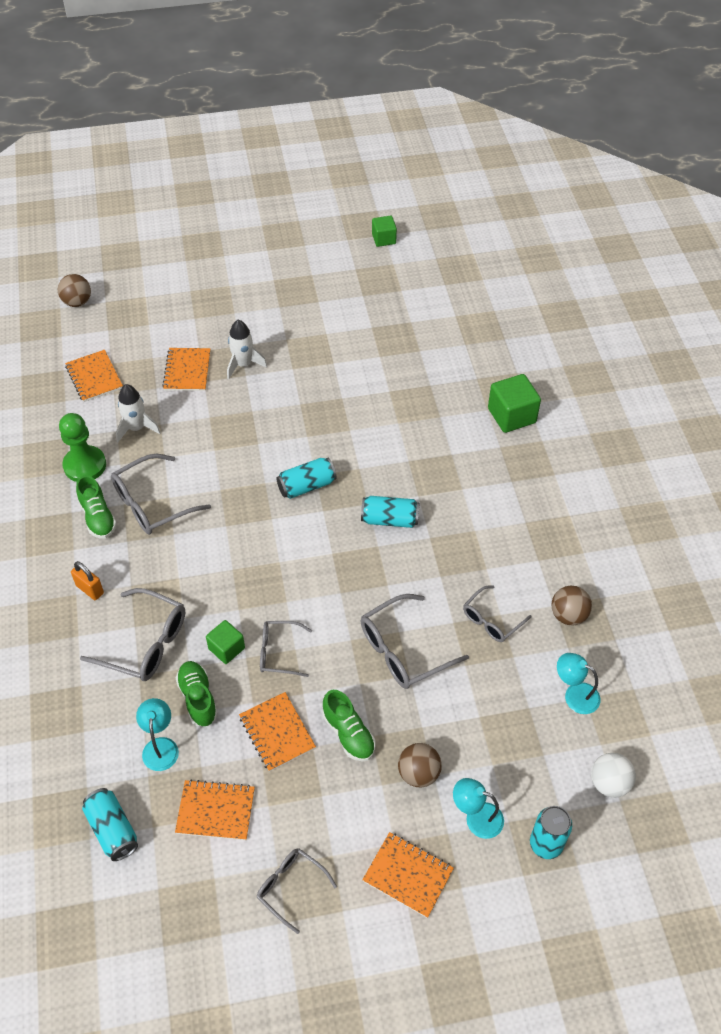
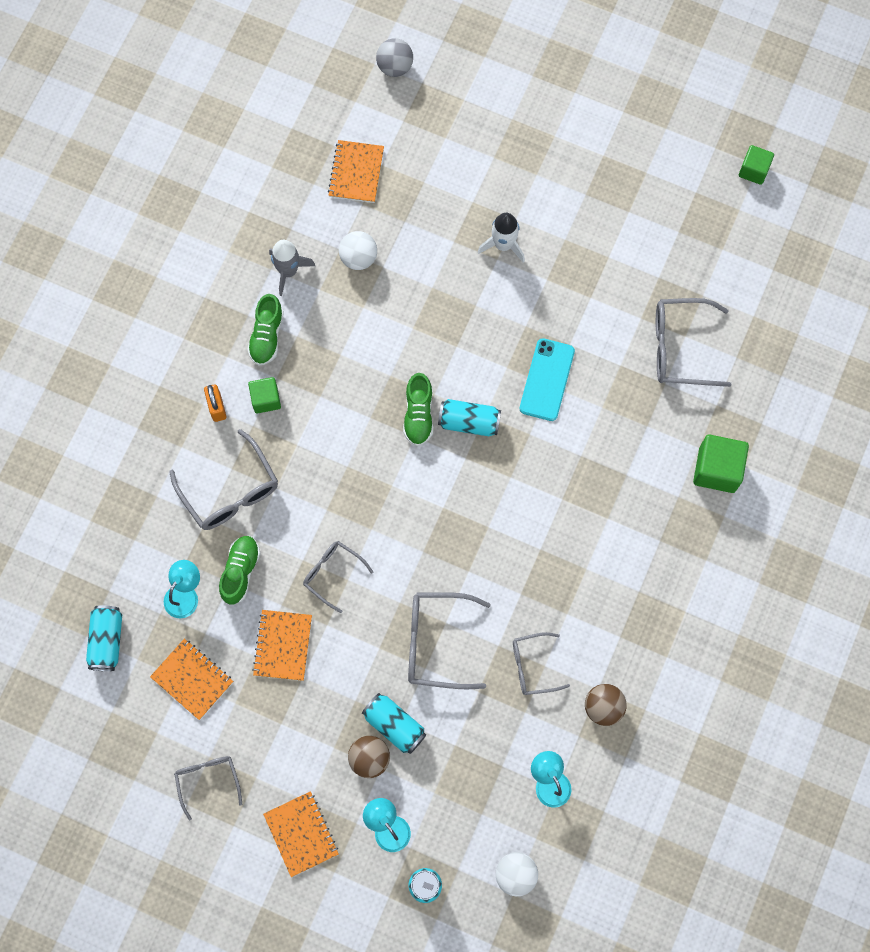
camera: 35 degrees right, 20 degrees up
(77, 302) = (395, 67): brown ball -> grey ball
(85, 465) = (288, 271): green pawn -> grey rocket
(136, 428) = (358, 258): white rocket -> white ball
(152, 504) = (321, 352): grey glasses -> grey glasses (680, 348)
(187, 371) = (446, 219): orange notebook -> none
(226, 648) = (292, 541): green cube -> green cube (266, 399)
(343, 428) = (547, 380): none -> turquoise phone
(348, 733) = (338, 686): green shoe -> green shoe (418, 415)
(390, 519) = (518, 507): turquoise can -> turquoise can (394, 725)

